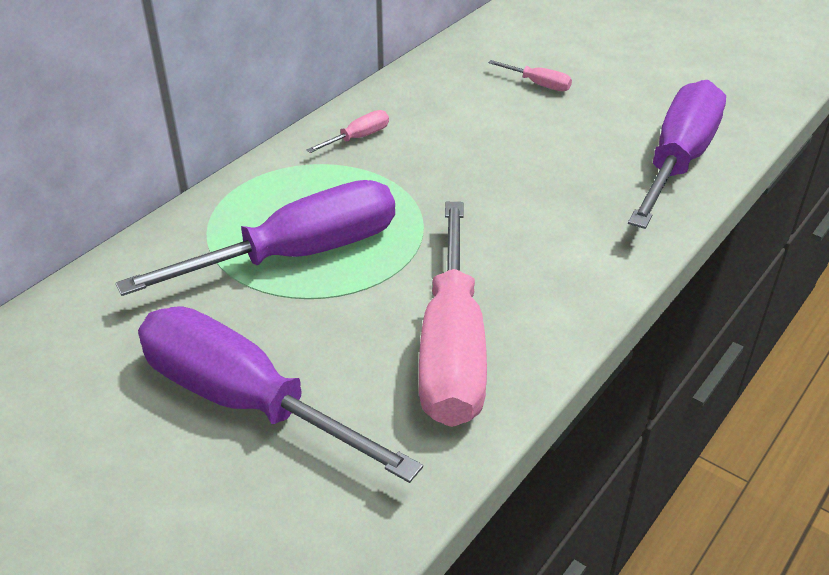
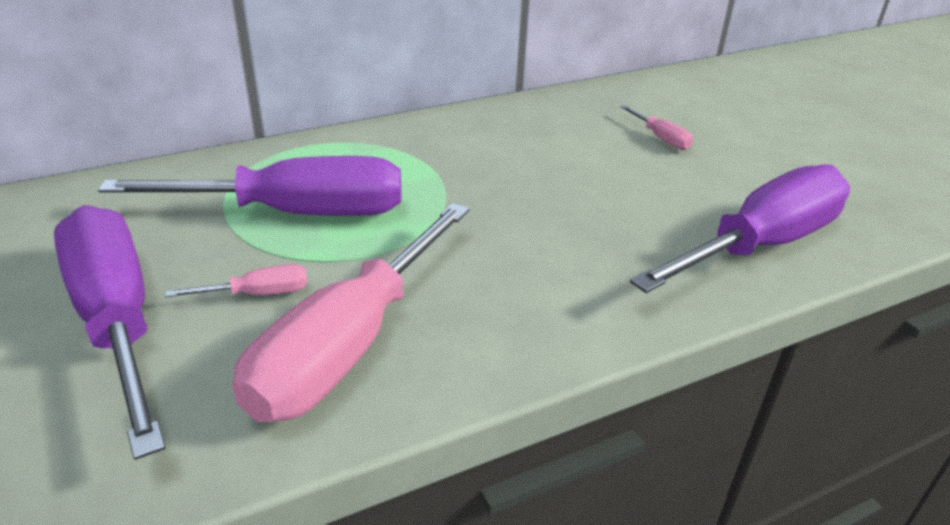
camera: 25 degrees right, 5 degrees down
(358, 138) = (444, 137): pink screwdriver -> pink screwdriver (257, 294)

